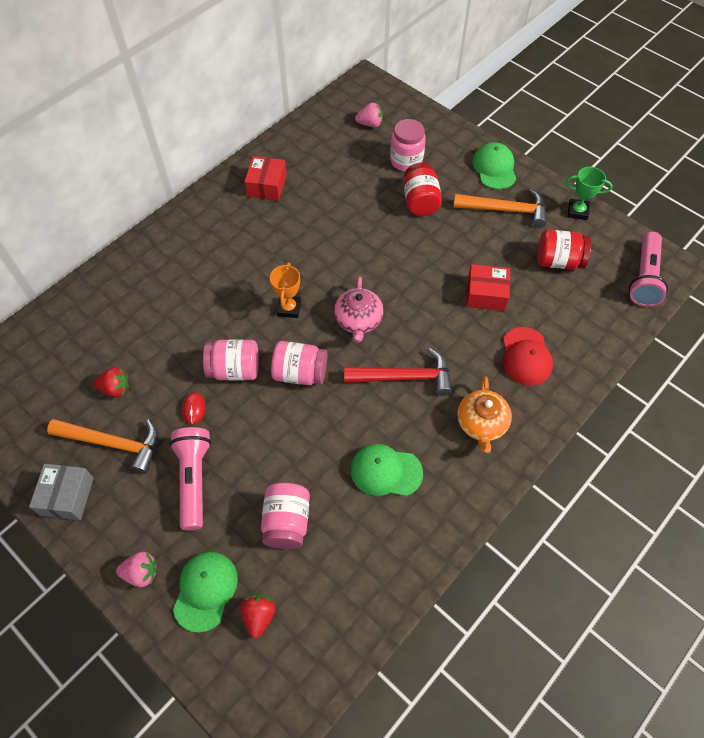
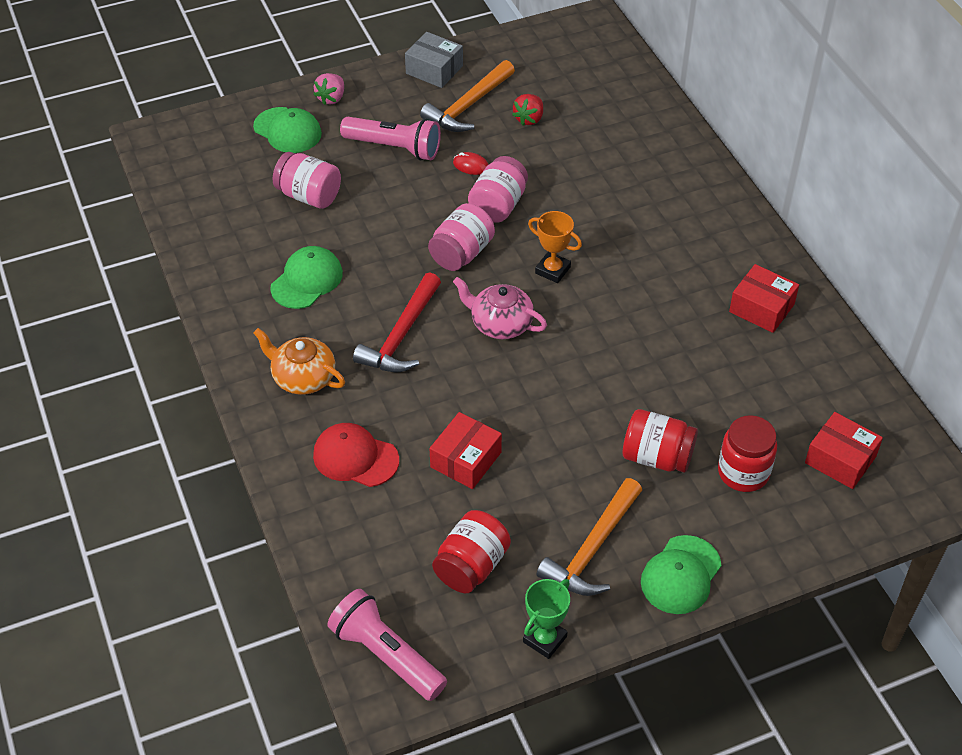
camera: 115 degrees right, 10 degrees down
(259, 616) = (241, 156): red strawberry -> none
(370, 124) = (840, 460): pink strawberry -> red box
(406, 161) = (743, 472): pink jar -> red jar
(494, 168) = (680, 575): green cap -> green cap turned 105 degrees clockwise

